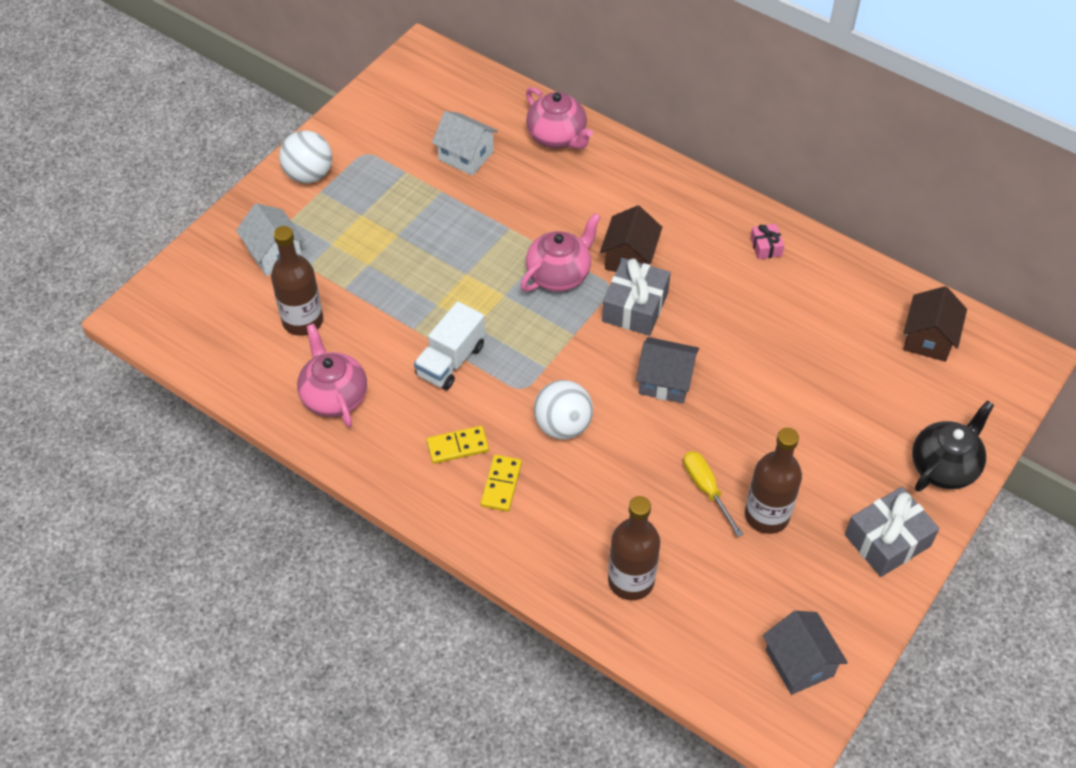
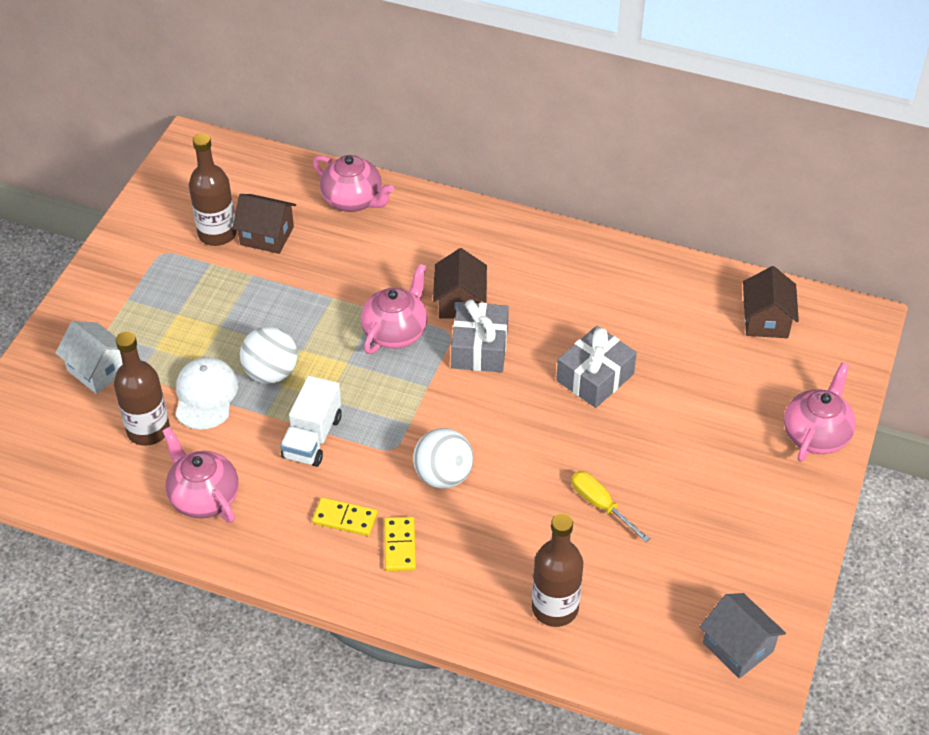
camera: 15 degrees left, 5 degrees down
(309, 175) = (110, 285): white ball -> white ball (271, 373)
(364, 298) = (205, 395): none -> white cap
(457, 446) = (345, 519): yellow domino -> yellow domino turned 45 degrees clockwise
(466, 156) = (267, 236): white house -> brown house
(665, 381) = (530, 412): grey house -> none
(766, 247) = (588, 266): pink gift -> none
(767, 515) = (665, 517): brown bottle -> brown bottle (217, 234)
(887, 540) = (784, 514): grey gift -> grey gift (595, 377)
(944, 466) = (816, 435): black teapot -> pink teapot

